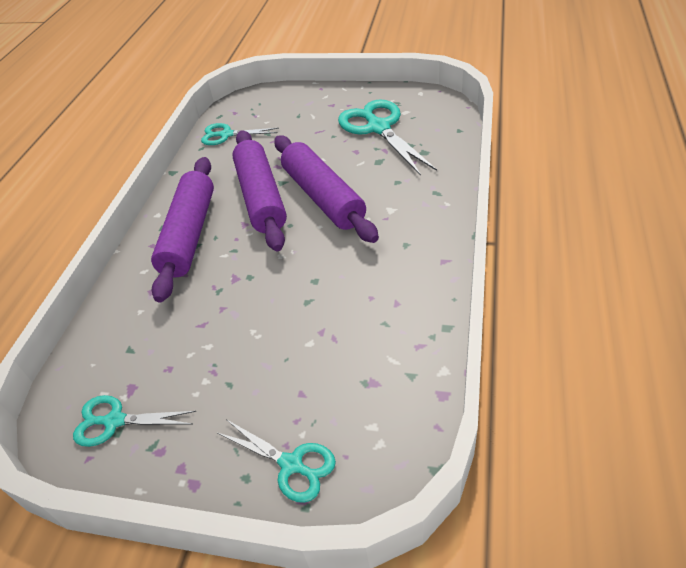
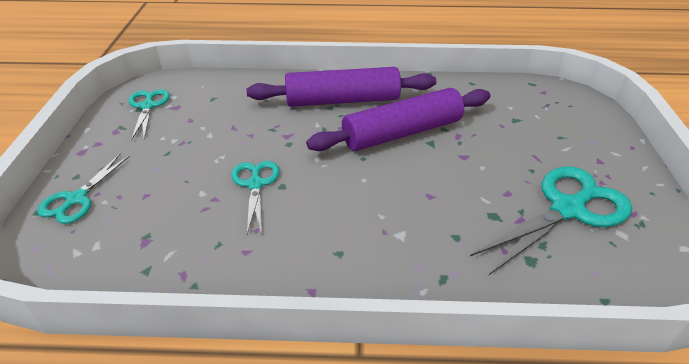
camera: 75 degrees right, 5 degrees down
(226, 135) = (500, 94): turquoise scissors -> turquoise scissors (255, 184)
(323, 197) = (412, 176): purple rolling pin -> none

